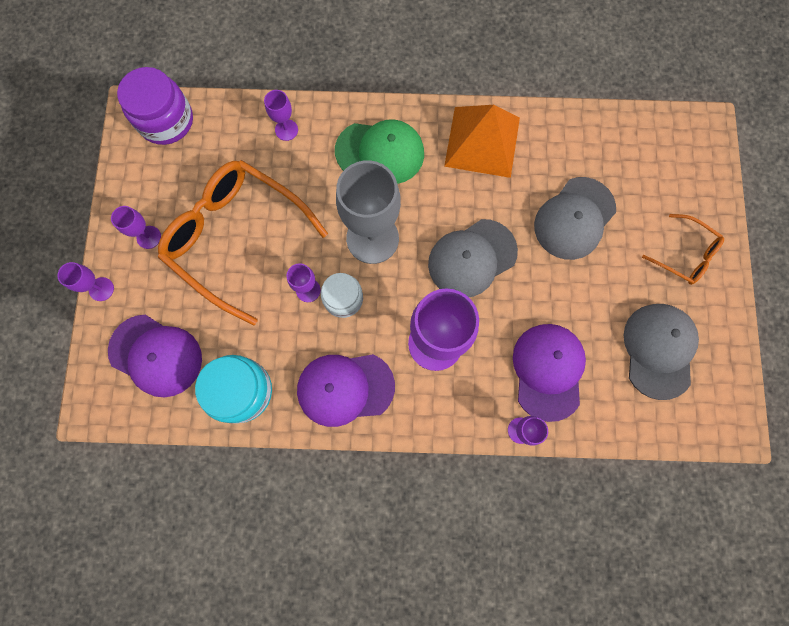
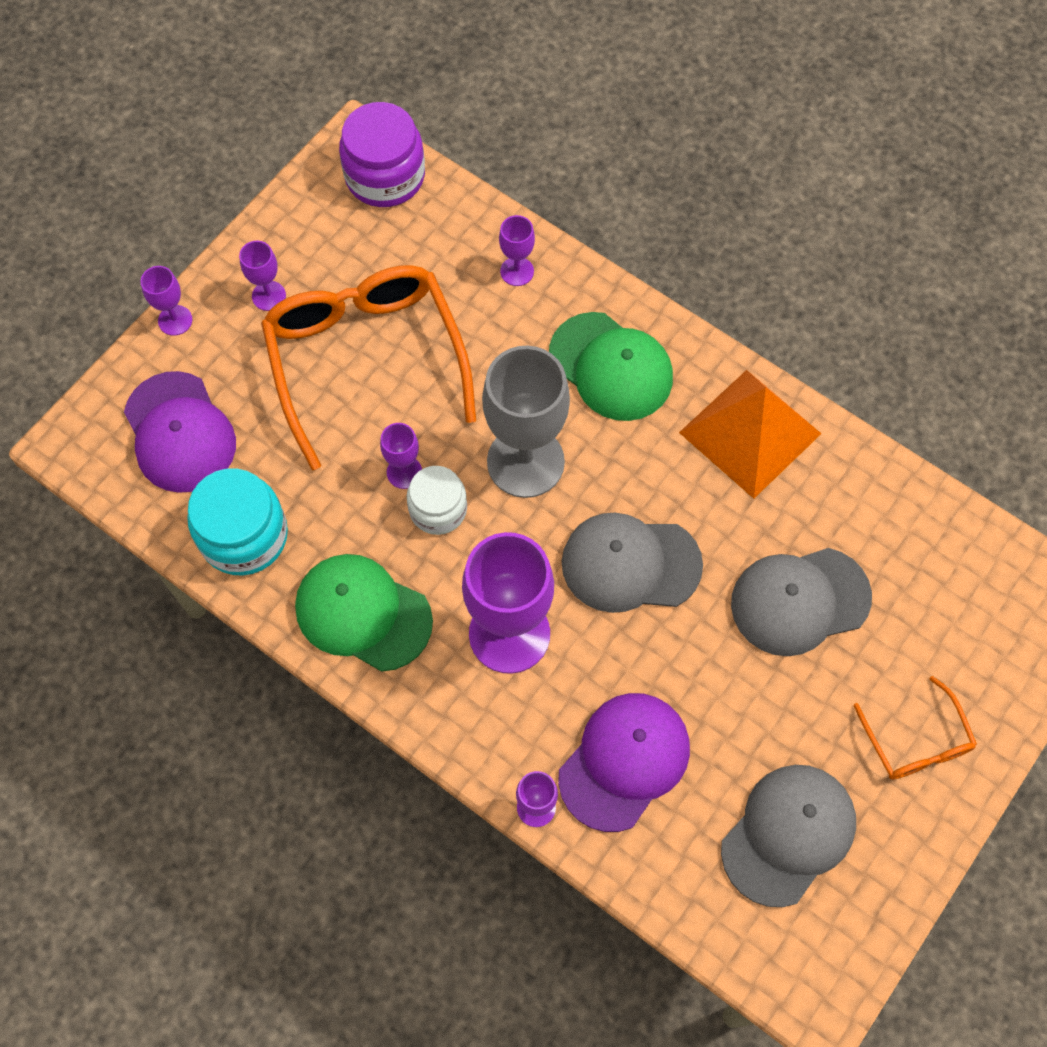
camera: 35 degrees right, 10 degrees down
(345, 388) = (363, 613): purple cap -> green cap

